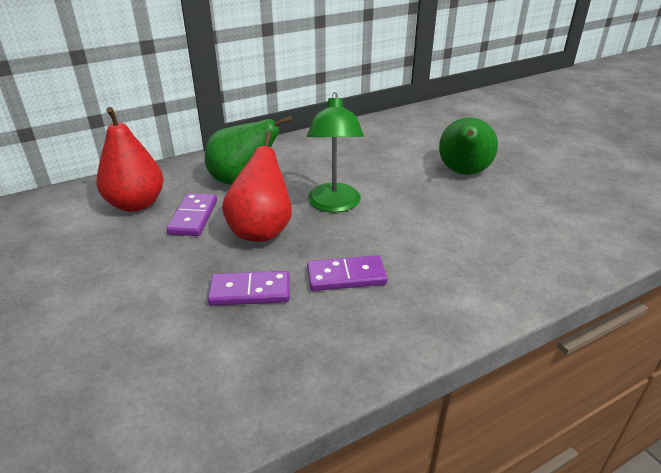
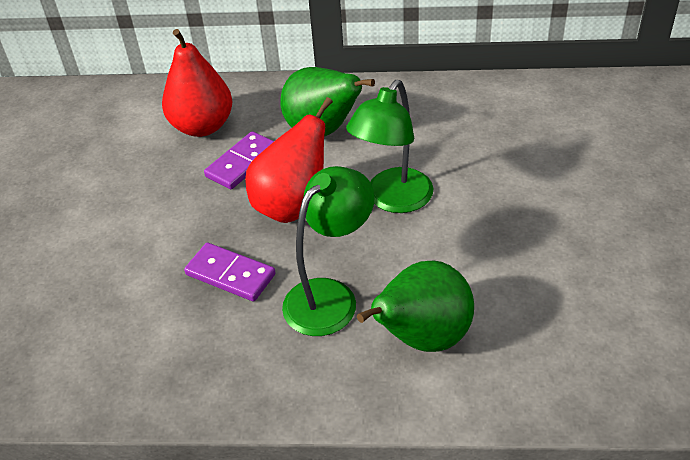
camera: 35 degrees right, 10 degrees up
(346, 276) = (330, 296): purple domino -> green lamp
(463, 173) = (591, 208): green pear -> green pear (422, 337)

